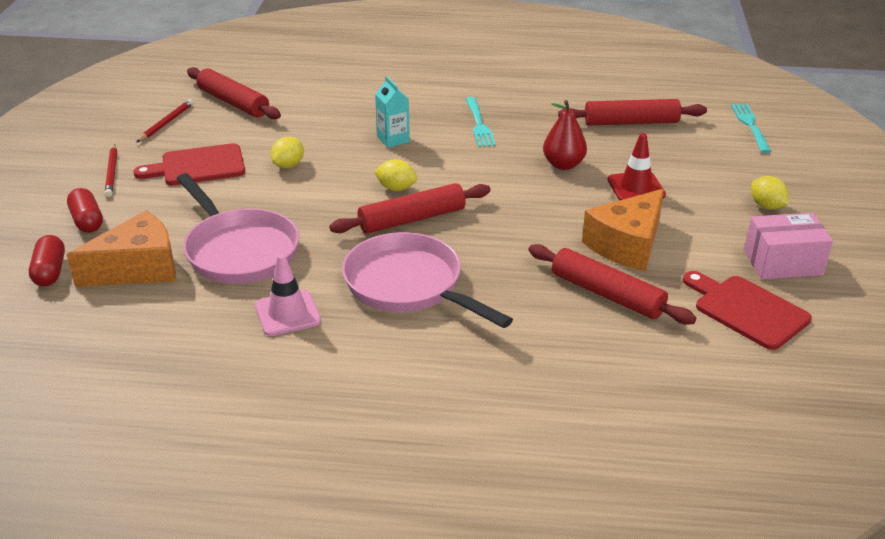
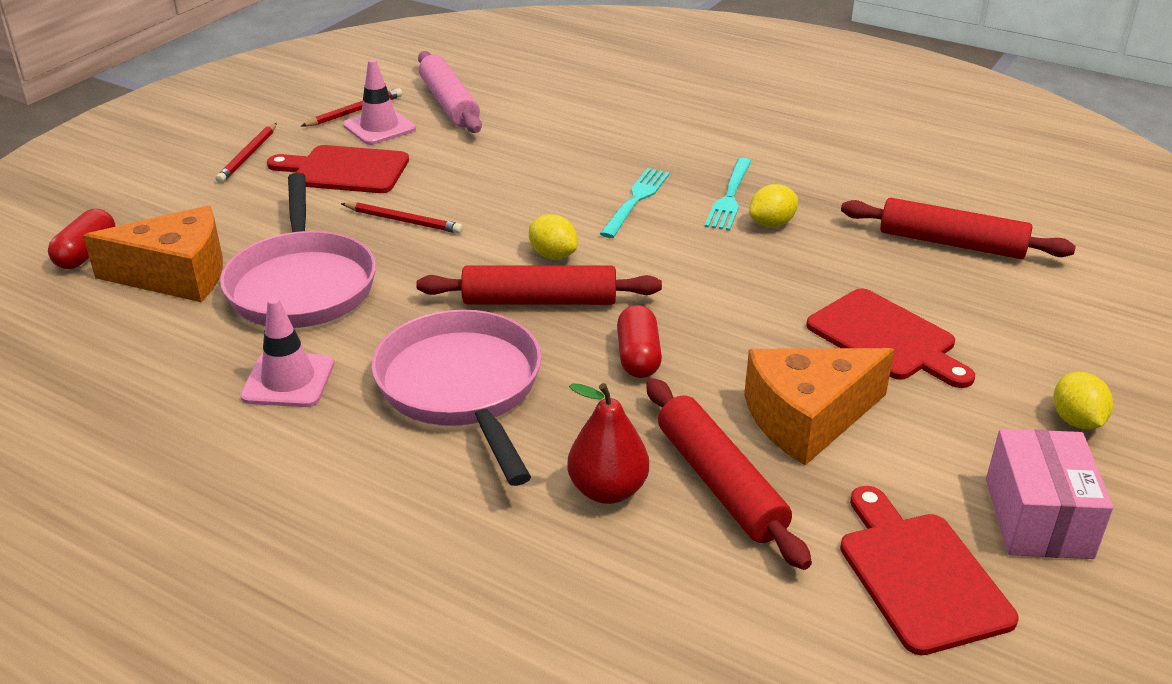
camera: 25 degrees right, 0 degrees up
(87, 221) = (174, 205): red capsule -> red capsule (638, 357)
(196, 130) = (379, 127): none -> pink traffic cone
(233, 102) = (449, 103): red rolling pin -> pink rolling pin
(273, 191) = (404, 221): none -> red pencil
(288, 165) = (447, 194): yellow lemon -> yellow lemon (771, 224)
(393, 139) = (601, 191): turquoise carton -> none
(563, 165) = (804, 279): red pear -> red pear (607, 490)
(636, 187) = (886, 338): red traffic cone -> red cutting board
(750, 125) = (1141, 291): turquoise fork -> turquoise fork (636, 200)
(783, 263) = (1037, 518): pink box -> pink box turned 75 degrees clockwise

